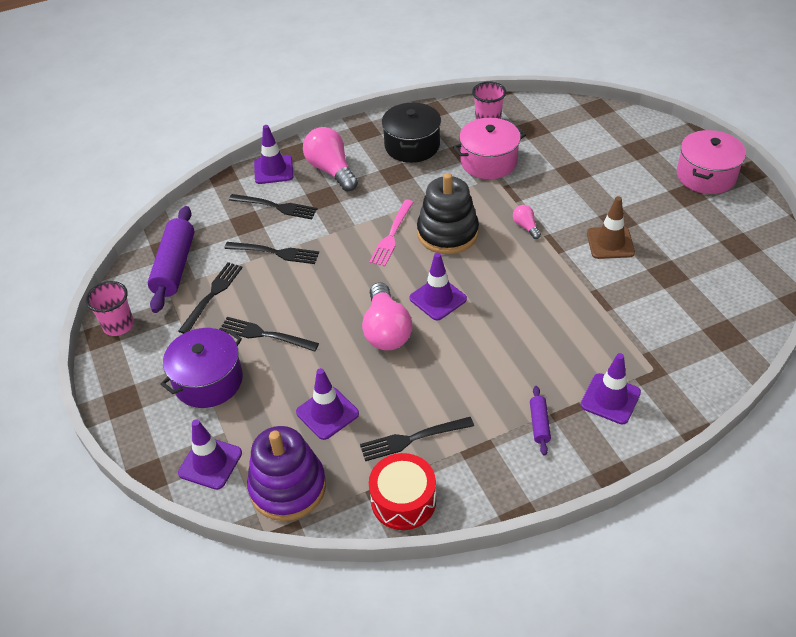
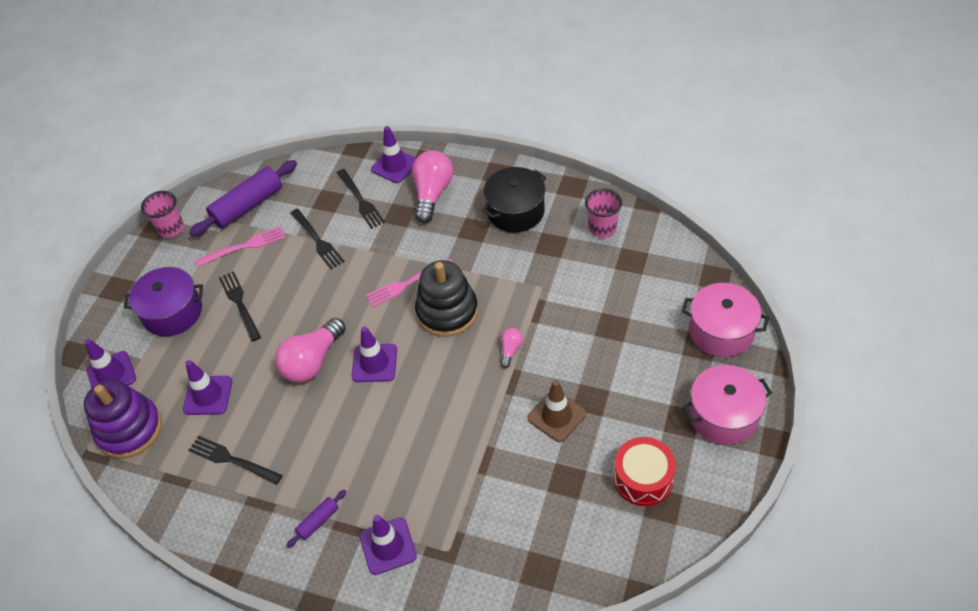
camera: 45 degrees right, 5 degrees up
(212, 295) = (245, 246): black fork -> pink fork
(403, 500) = (176, 499): red drum -> red drum (643, 478)
(488, 162) = (556, 268): pink pot -> pink pot (721, 331)

